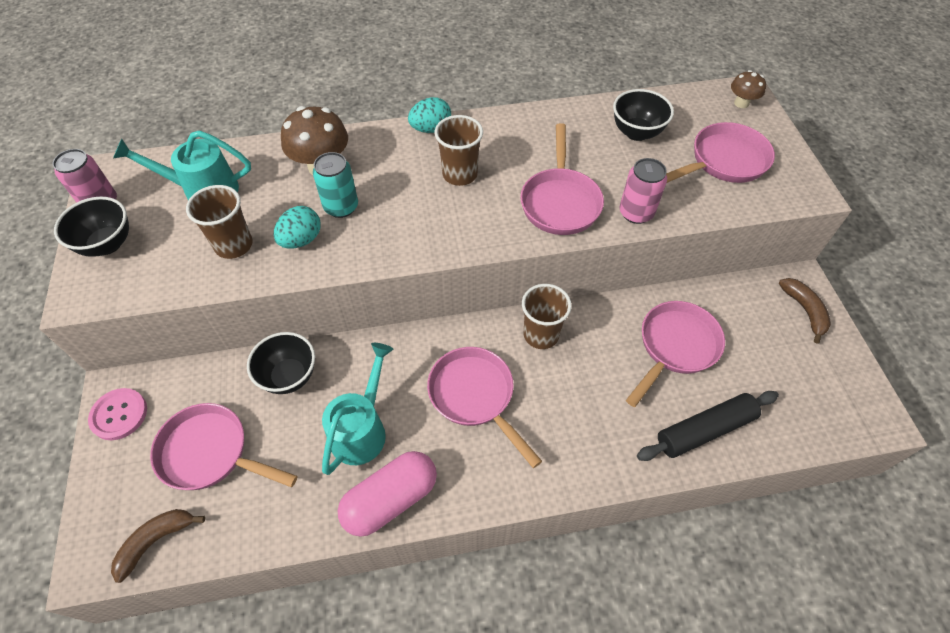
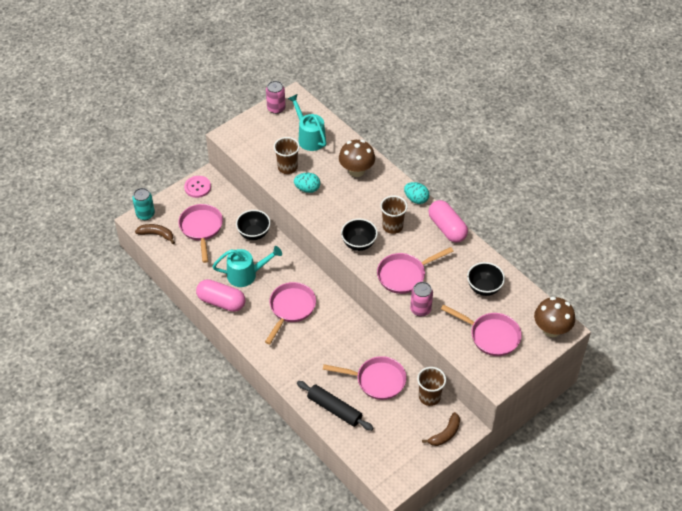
camera: 60 degrees right, 5 degrees down
(107, 244) = (257, 126): black bowl -> black bowl (359, 244)
(341, 207) = (337, 192): turquoise can -> turquoise can (145, 214)
(507, 122) = (447, 228): none -> pink capsule
(541, 335) = (344, 320): brown cup -> brown cup (429, 397)
(741, 103) = (551, 329): brown mushroom -> brown mushroom, size x1.79

